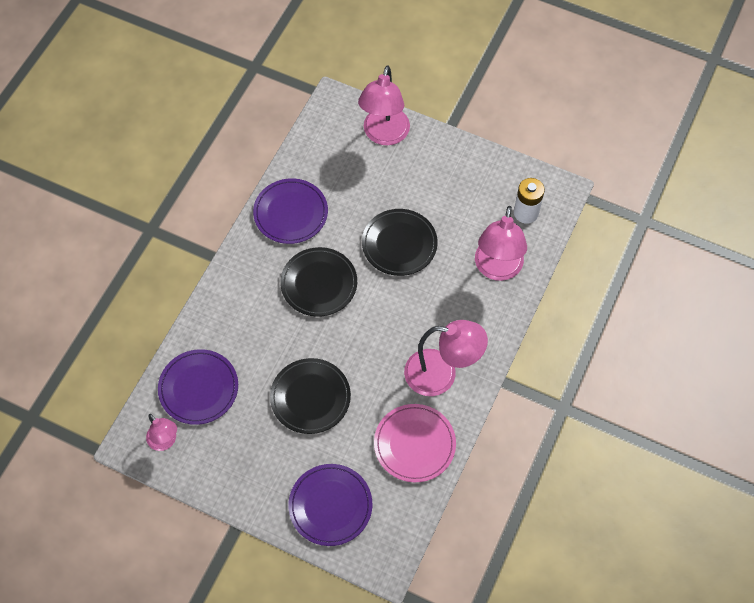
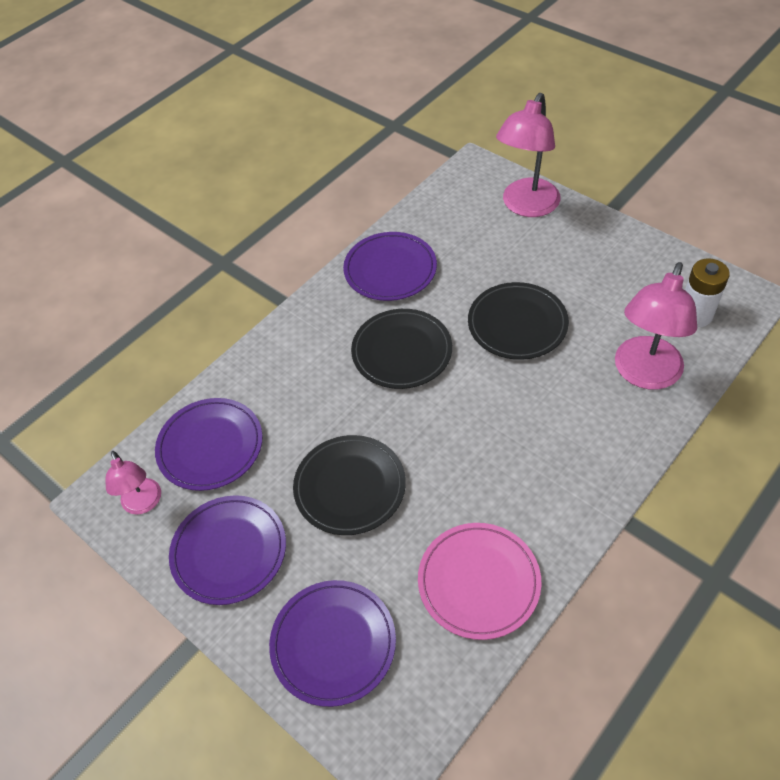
camera: 20 degrees right, 10 degrees down
(240, 461) = (229, 551): none -> purple plate
(441, 375) = (539, 494): pink lamp -> none

